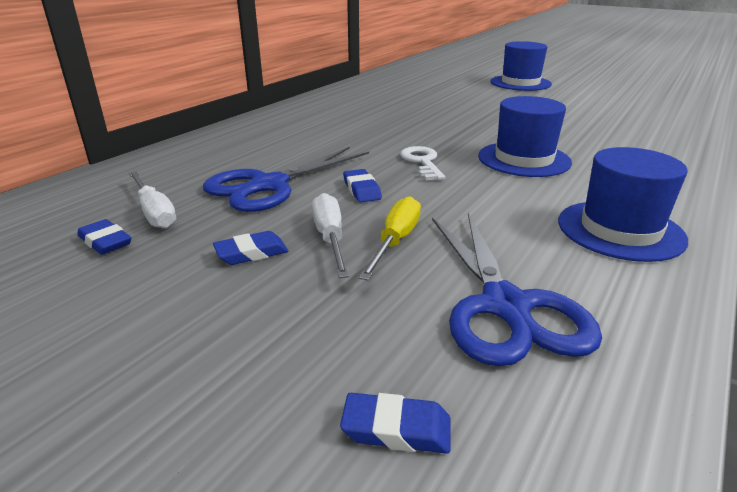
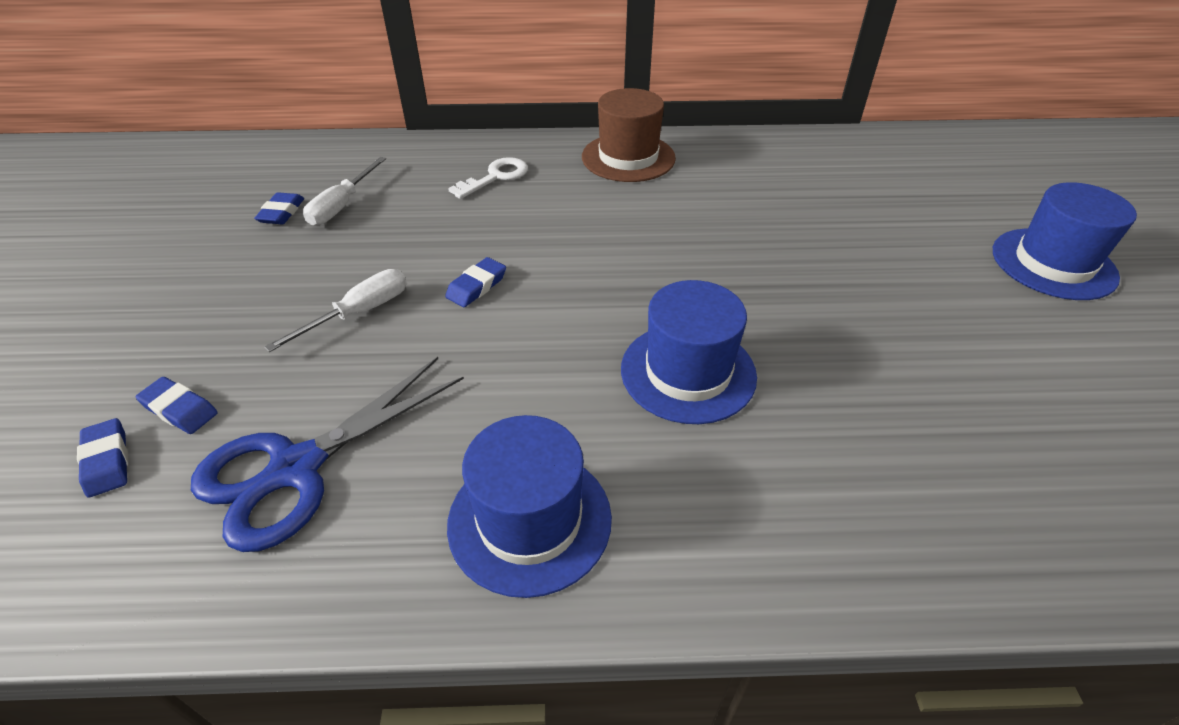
camera: 55 degrees right, 15 degrees up
(251, 253) = (306, 285): blue eraser -> blue eraser (180, 409)
(269, 185) = (439, 230): blue scissors -> none
(291, 117) = (628, 157): none -> brown hat
(395, 241) = (378, 353): yellow screwdriver -> none
(422, 162) = (591, 295): white key -> white key (495, 177)

